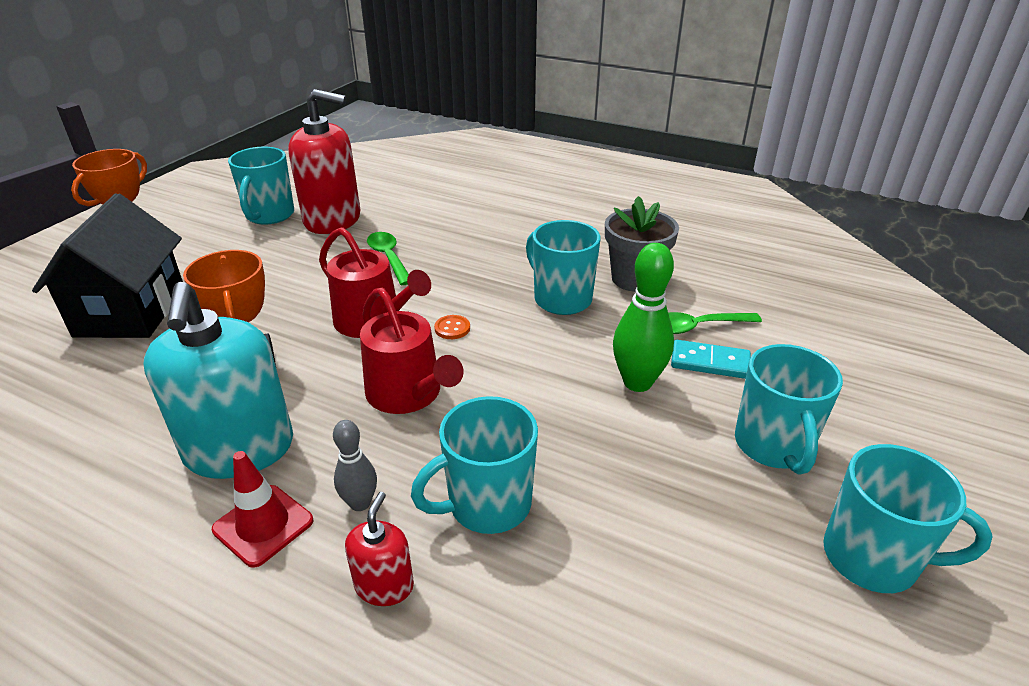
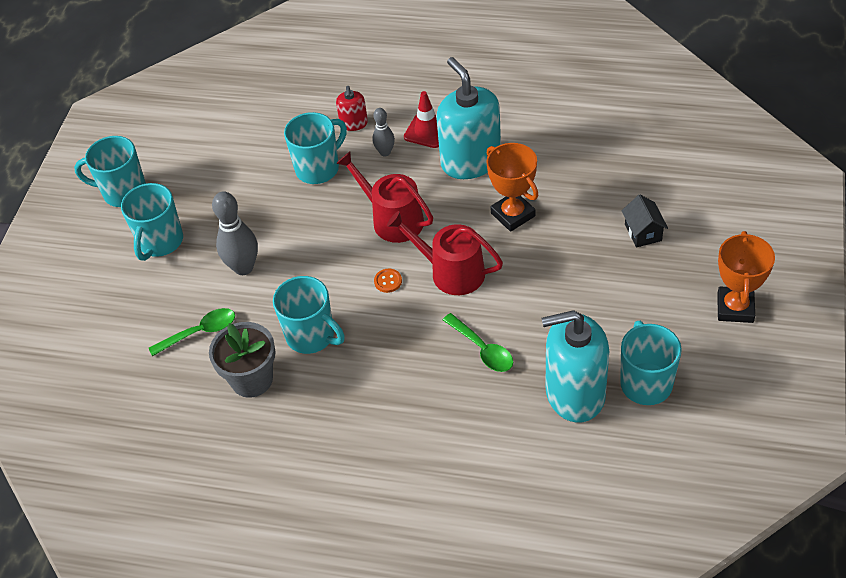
camera: 170 degrees right, 15 degrees up
(131, 311) = (643, 232): black house -> black house, size x0.45
(333, 220) = (575, 393): red soap dispenser -> turquoise soap dispenser
(637, 382) = (243, 267): green bowling pin -> grey bowling pin
(710, 362) = (192, 298): turquoise domino -> none
(773, 446) = (160, 242): turquoise mug -> turquoise mug turned 150 degrees counterclockwise

